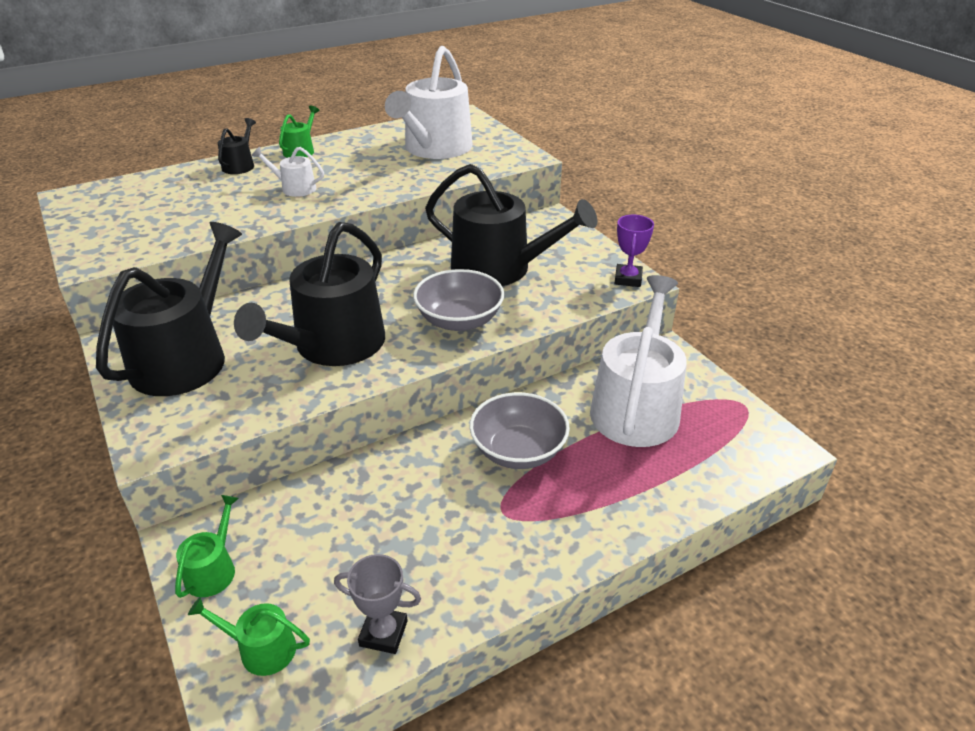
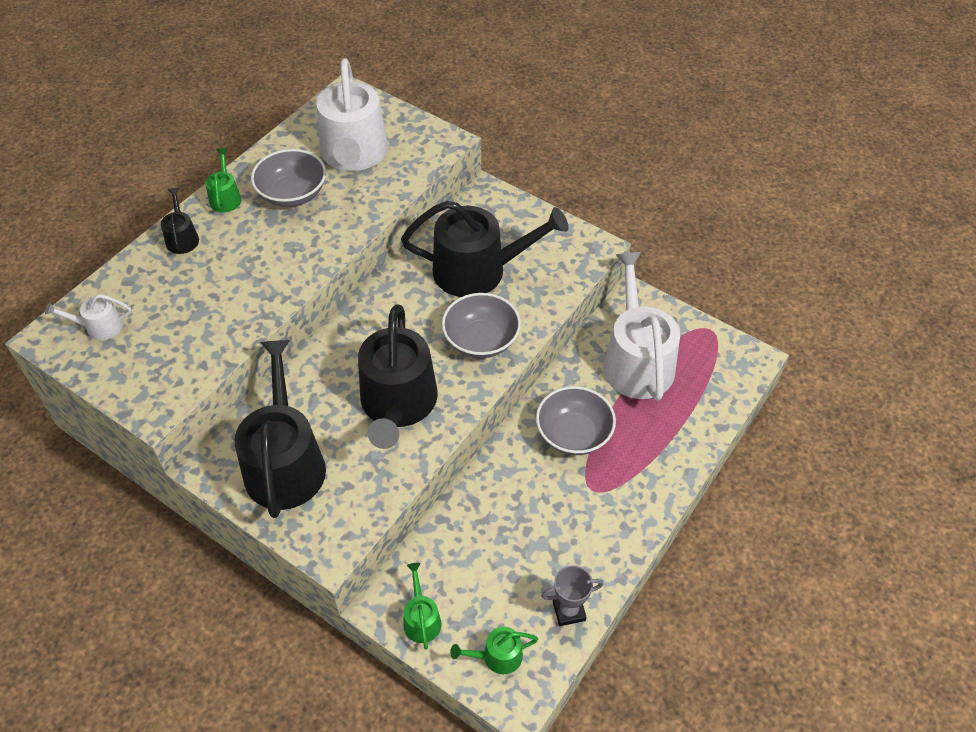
camera: 25 degrees left, 15 degrees up
(294, 188) = (262, 253): white watering can -> white watering can (99, 327)
(357, 160) = (292, 194): none -> grey bowl
(628, 279) = (587, 246): purple trophy -> none

